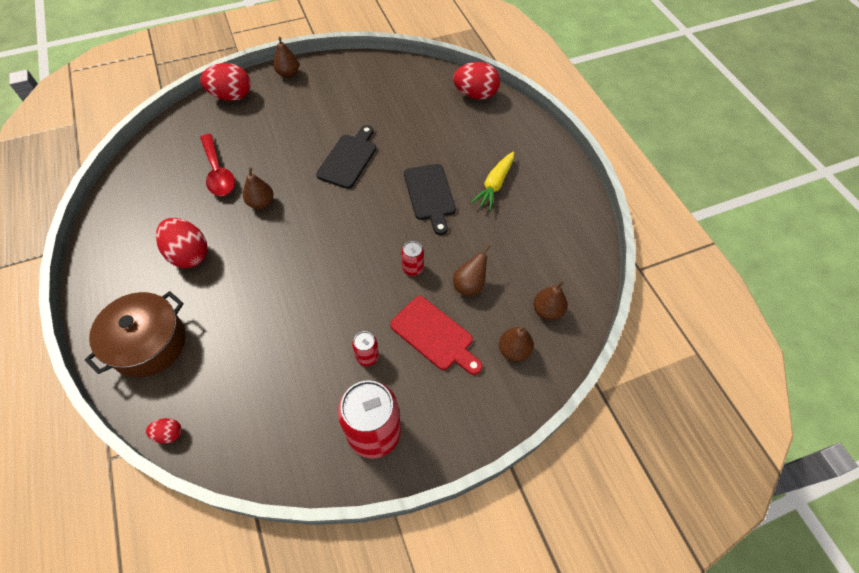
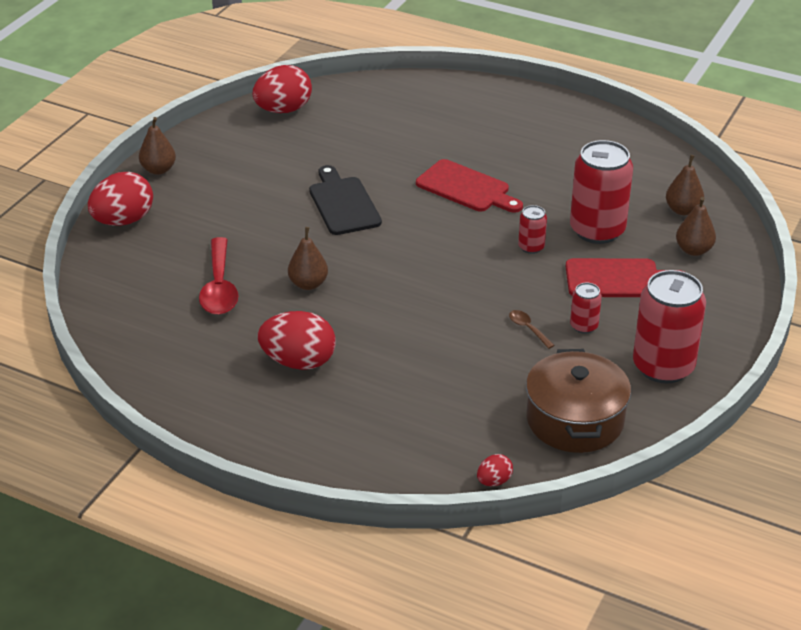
camera: 40 degrees left, 20 degrees down
(148, 343) = (369, 442): brown pot -> brown pot (575, 420)
(218, 172) = (219, 287): red spoon -> red spoon turned 60 degrees clockwise
(333, 331) = (528, 329): none -> brown spoon
(430, 195) = (466, 188): black cutting board -> red cutting board
(469, 285) = (597, 230): brown pear -> red can
(475, 95) = (392, 90): red egg -> red egg (283, 110)
(494, 185) = (514, 150): yellow carrot -> none

